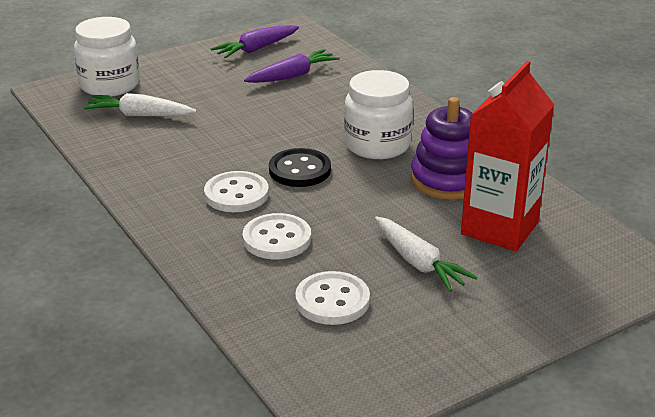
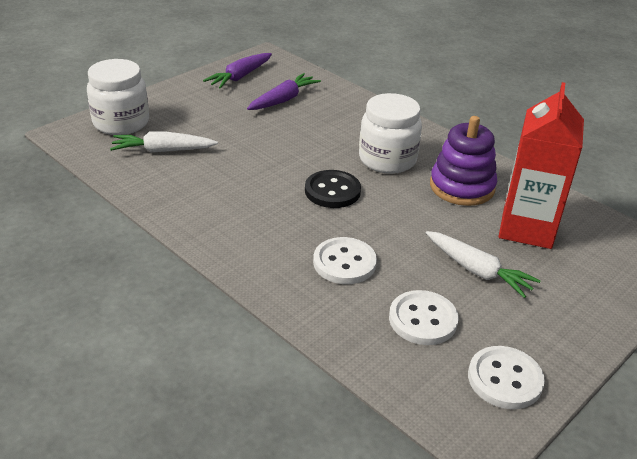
camera: 15 degrees left, 5 degrees up
(236, 194) = (287, 221): white button -> white button (504, 379)

